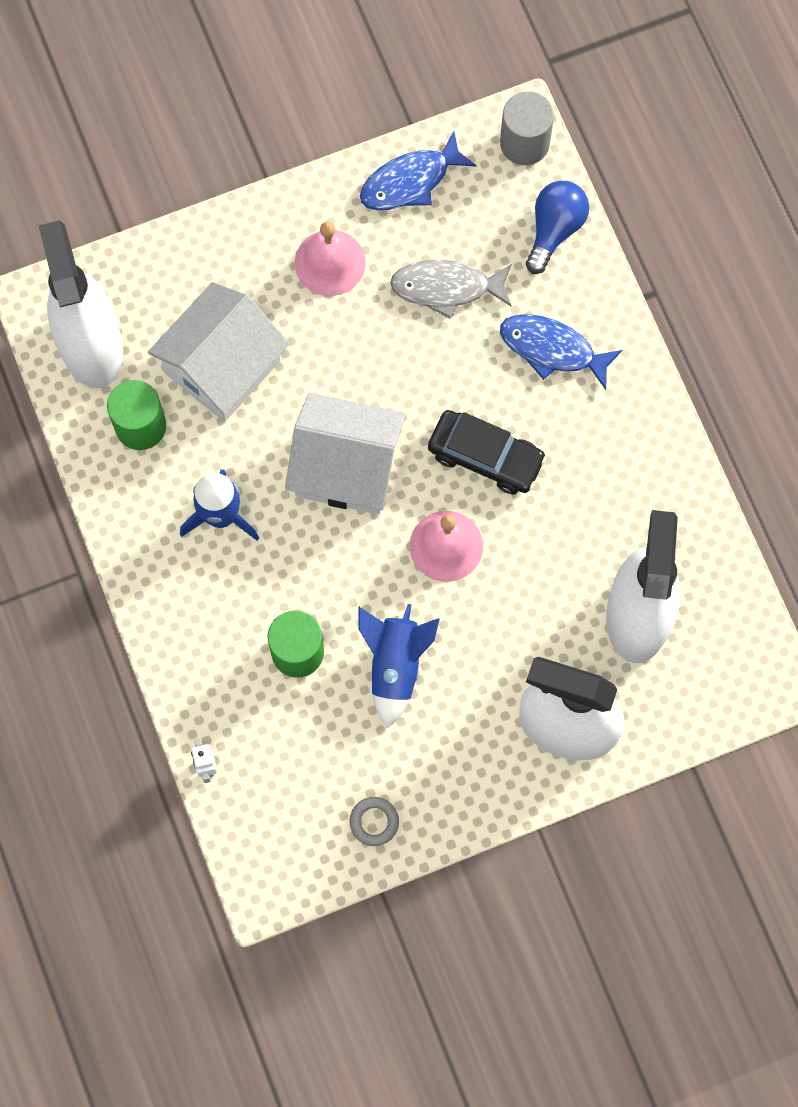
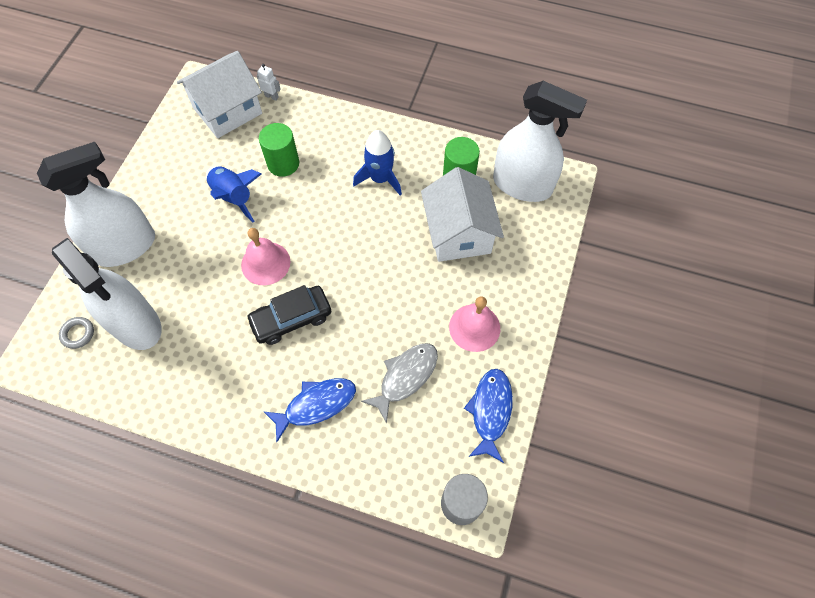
camera: 130 degrees right, 10 degrees down
(347, 467) = (350, 249): white house -> white house (227, 111)
(374, 822) = (178, 139): grey ring -> grey ring (78, 334)
(554, 229) = (387, 471): blue light bulb -> none

